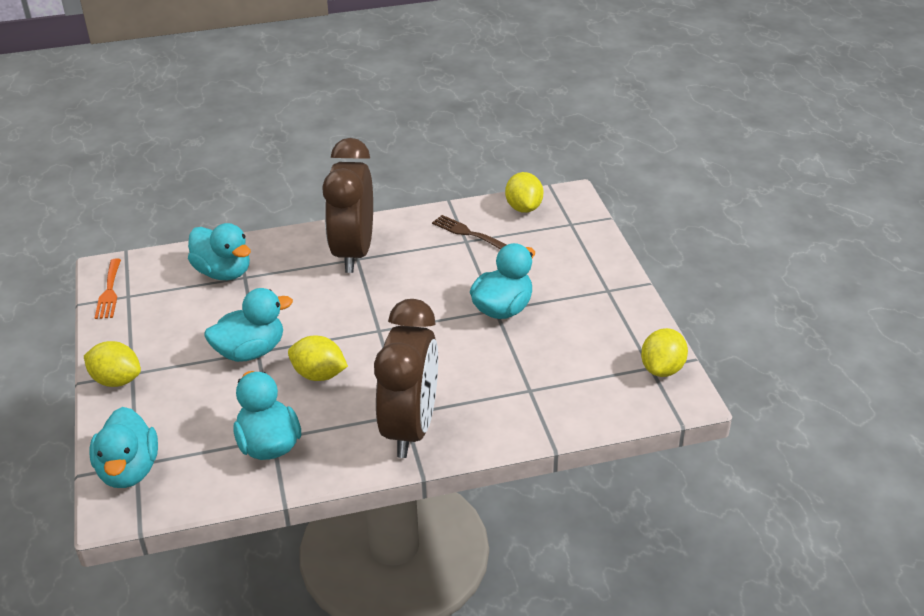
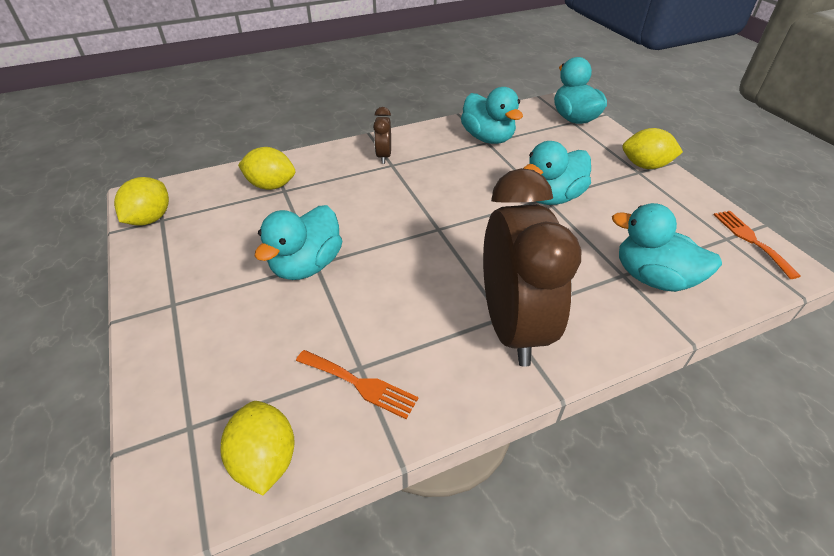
camera: 170 degrees right, 5 degrees up
(319, 374) = (476, 185): yellow lemon -> yellow lemon (271, 185)
(410, 428) = (383, 156): brown clock -> brown clock, size x0.43
(467, 233) = (359, 384): brown fork -> orange fork

